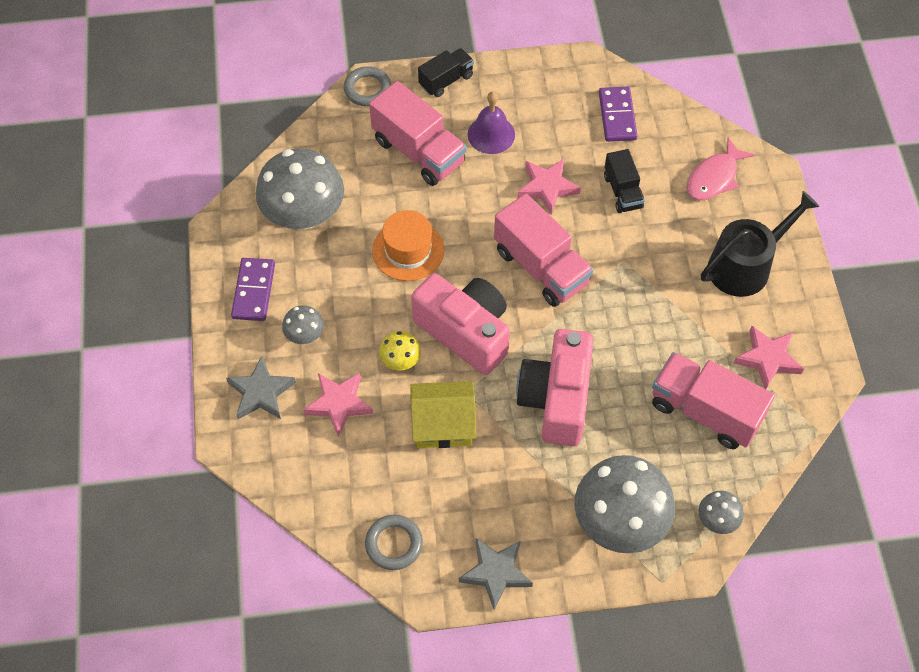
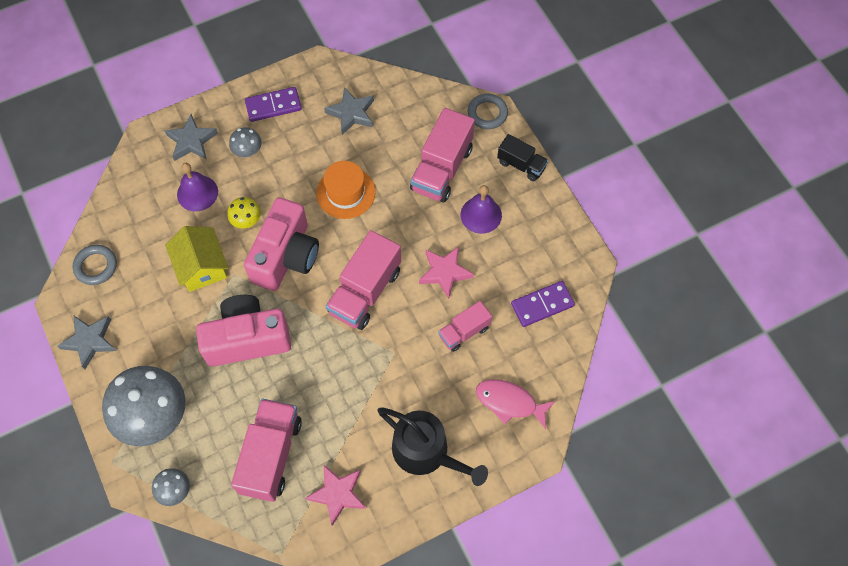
camera: 70 degrees right, 5 degrees up
(304, 215) = (351, 113): grey mushroom -> grey star
(339, 404) = (197, 193): pink star -> purple bell
(622, 192) = (464, 332): black truck -> pink truck

